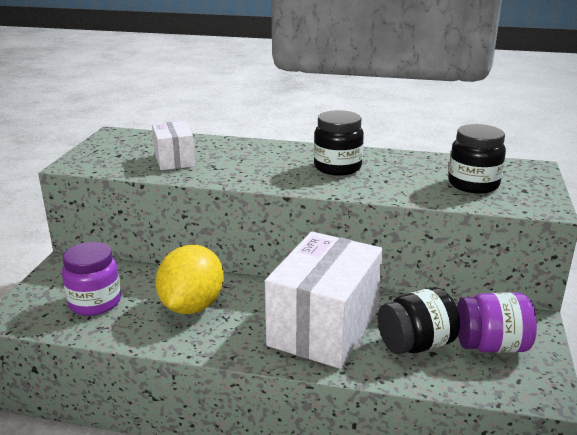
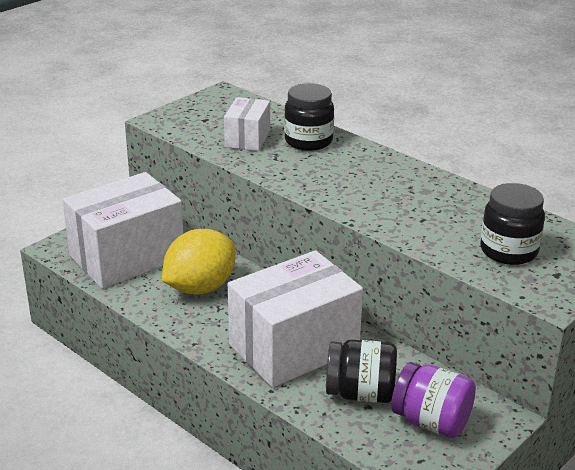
camera: 30 degrees right, 5 degrees up
(95, 302) = (127, 257): purple jar -> white box
(337, 167) = (391, 190): black jar -> black jar (308, 141)

